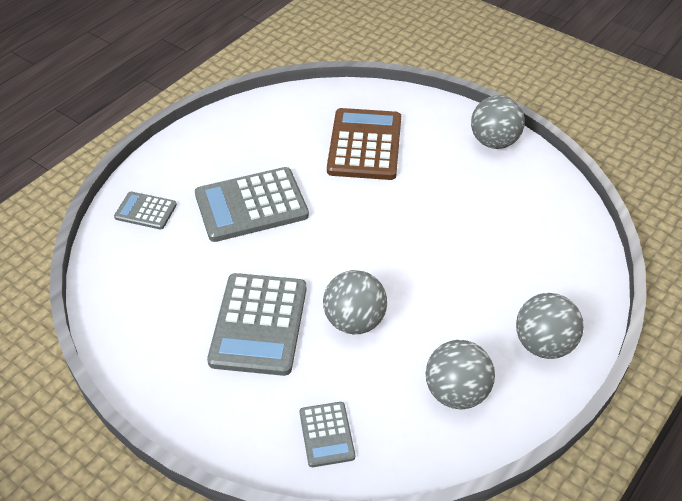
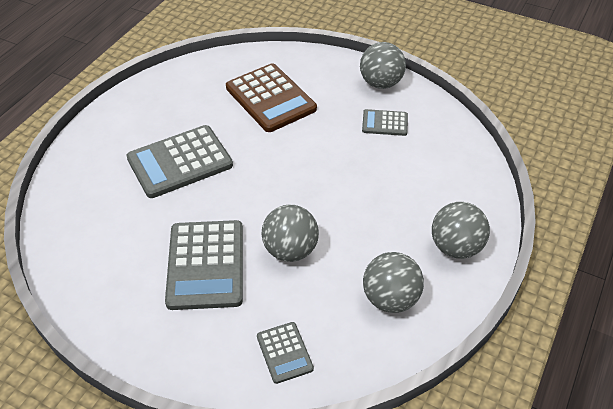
camera: 10 degrees left, 0 degrees up
(145, 211) = (84, 179): grey calculator -> grey calculator (385, 123)
(364, 145) = (270, 98): brown calculator -> brown calculator turned 150 degrees clockwise

